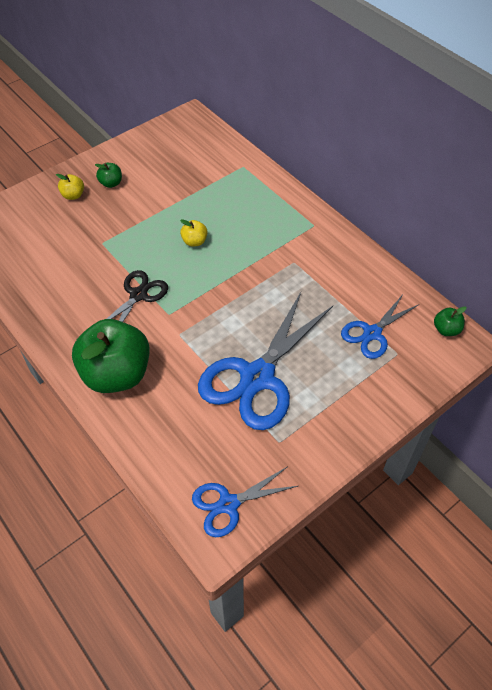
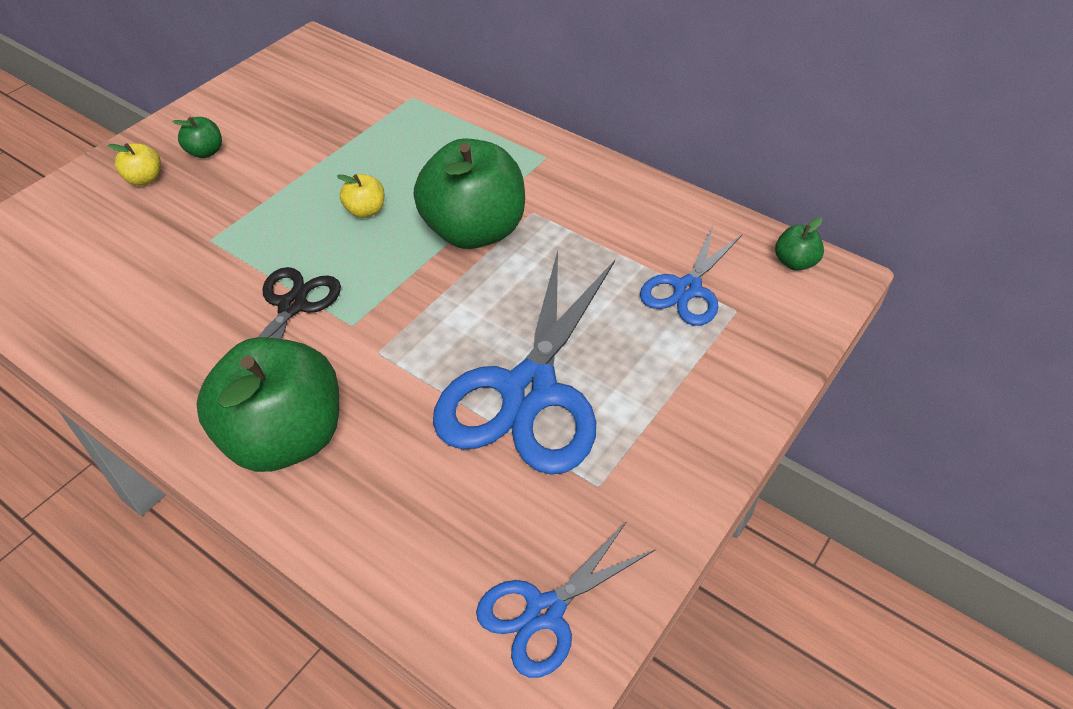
camera: 15 degrees left, 5 degrees down
(255, 268) = (474, 231): none -> green apple

